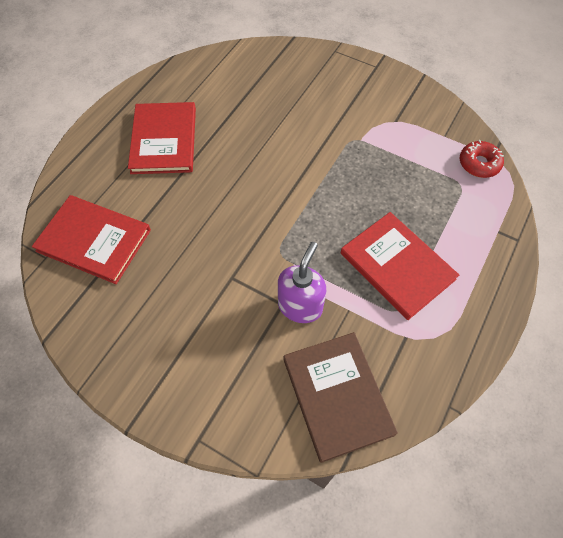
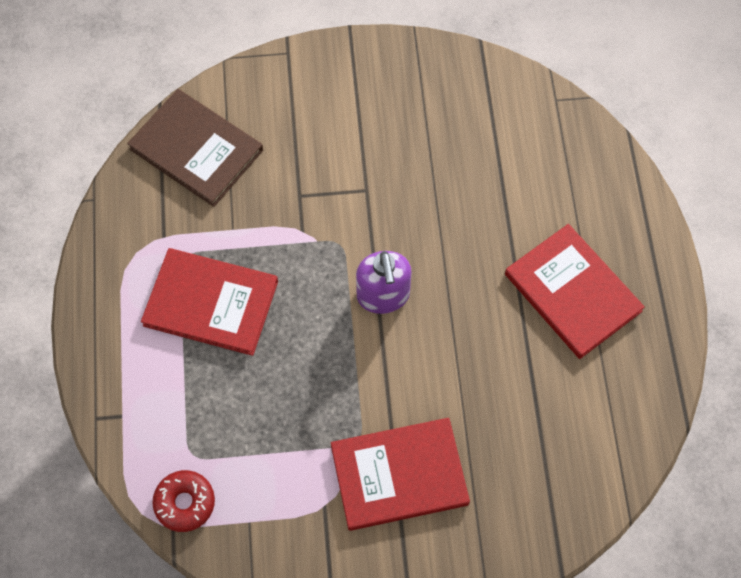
camera: 145 degrees right, 5 degrees up
(94, 240) = (528, 142): red book -> red book (399, 475)
(300, 306) = (281, 204): purple soap dispenser -> purple soap dispenser (383, 296)

